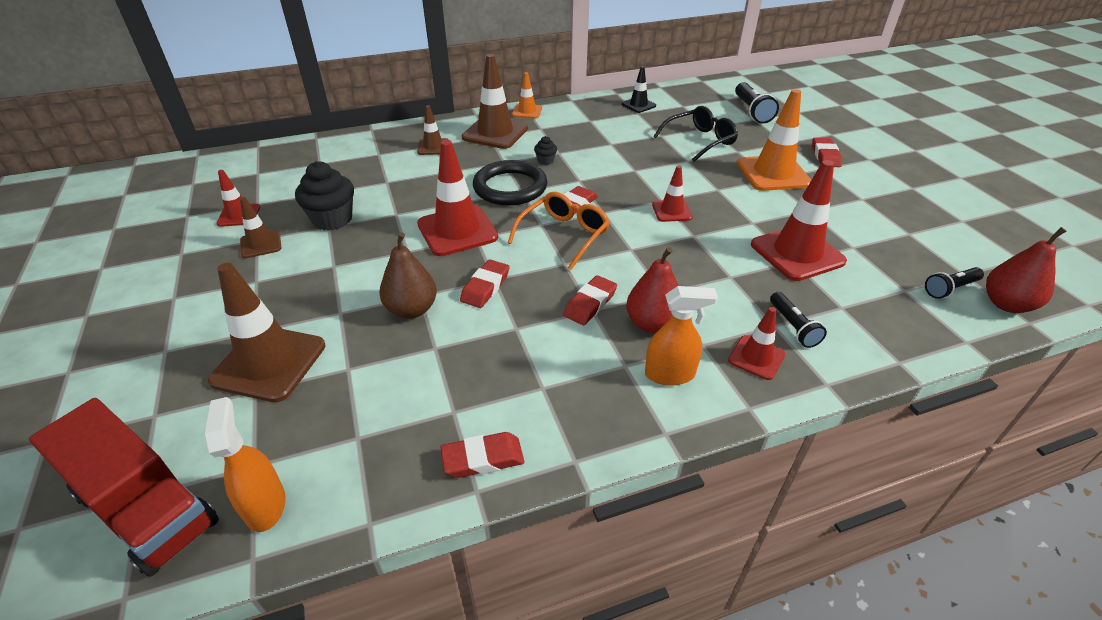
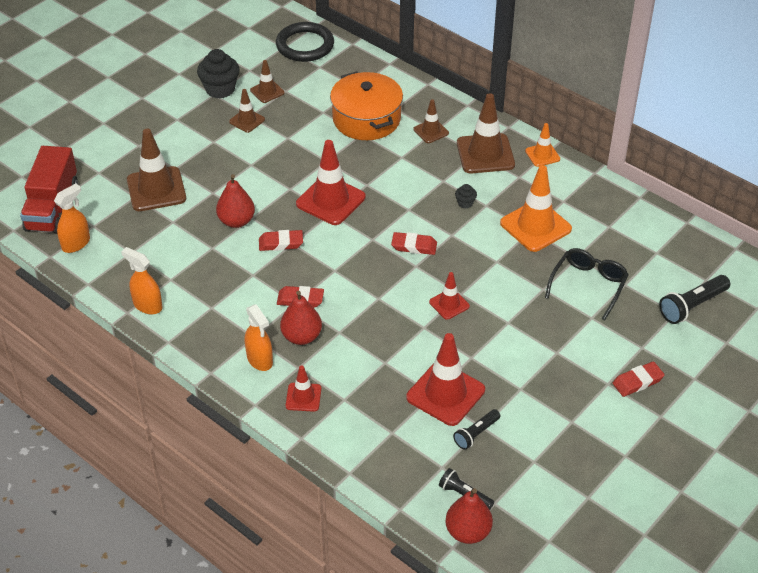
camera: 60 degrees right, 5 degrees up
(239, 215) = (267, 91): red traffic cone -> brown traffic cone
(332, 219) = (296, 135): black cupcake -> black cupcake (220, 89)
(370, 172) = (366, 119): none -> orange pot
(412, 309) = (236, 221): brown pear -> red pear
(483, 458) = (147, 305): red eraser -> orange spray bottle
(510, 187) = (408, 201): black ring -> black ring (305, 45)
(563, 236) = (367, 256): orange glasses -> none
(638, 105) = (626, 221): black traffic cone -> none
(699, 141) = (588, 286): black glasses -> black glasses turned 90 degrees counterclockwise
(773, 173) = (567, 352): orange traffic cone -> orange traffic cone (535, 226)
(793, 327) = (349, 409): black flashlight -> black flashlight (476, 434)

